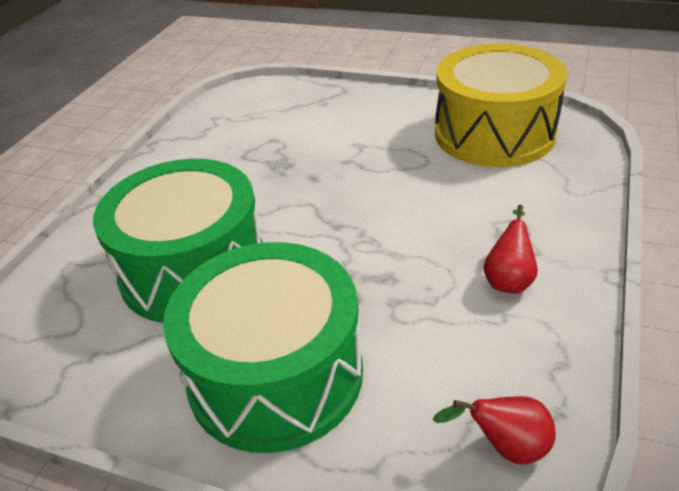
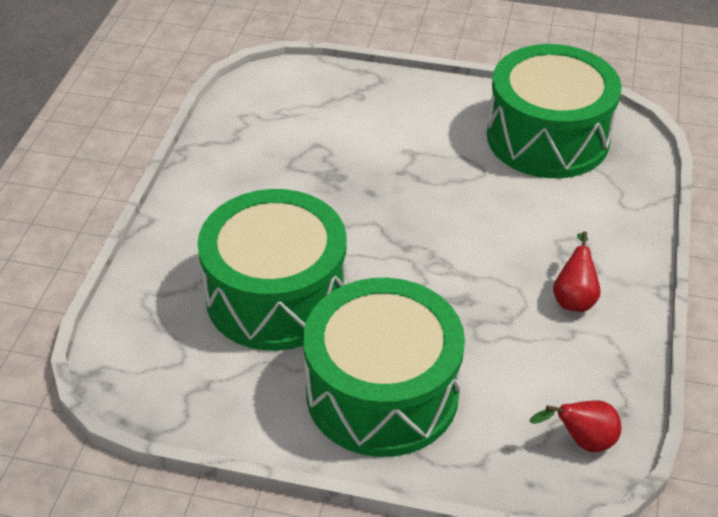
camera: 10 degrees left, 5 degrees up
(494, 133) = (547, 137): yellow drum -> green drum

